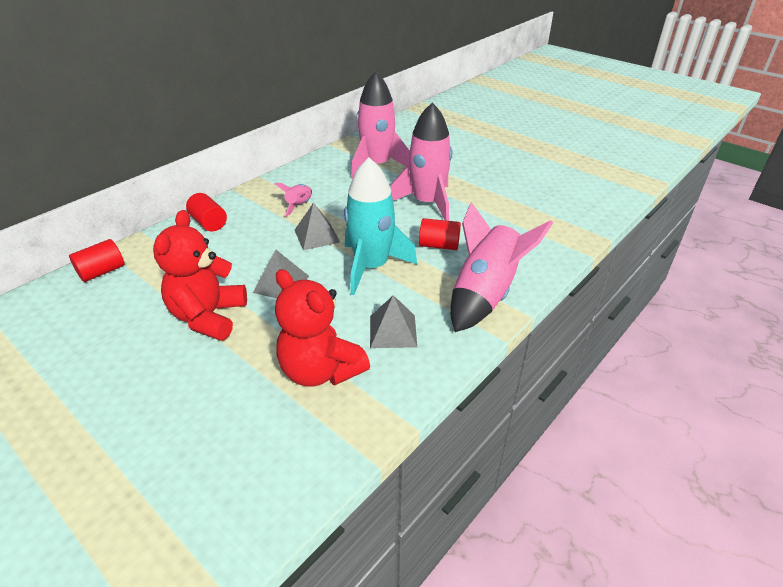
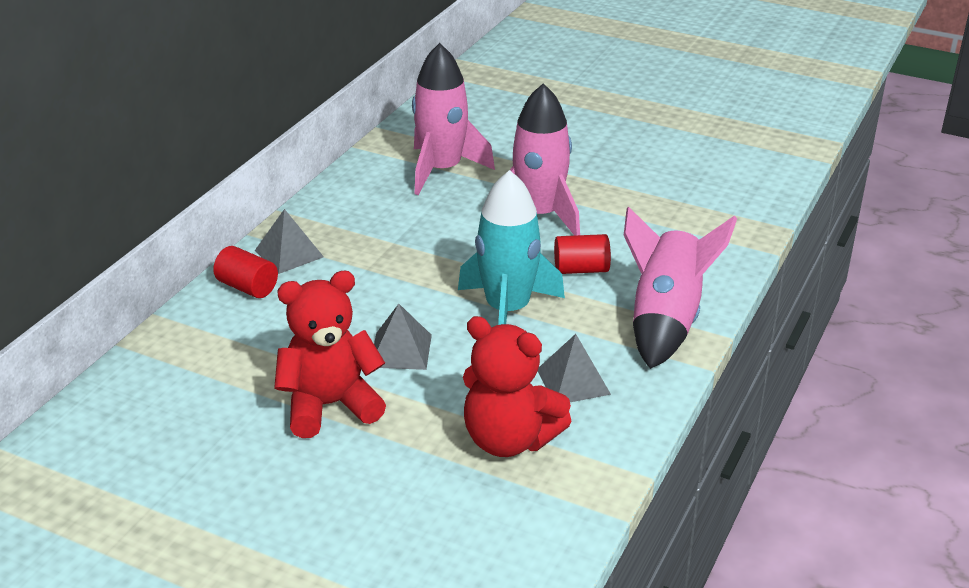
camera: 15 degrees left, 5 degrees down
(102, 272) = (140, 376): red cylinder -> none
(208, 317) = (330, 405): red teddy bear -> red teddy bear turned 75 degrees clockwise
(299, 206) = (363, 245): pink rocket -> none
(317, 236) = (412, 282): grey pyramid -> grey pyramid (289, 253)

